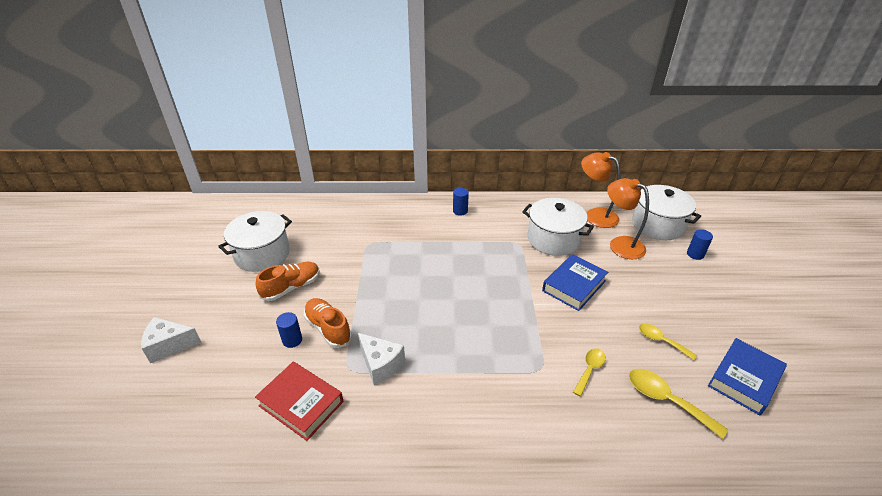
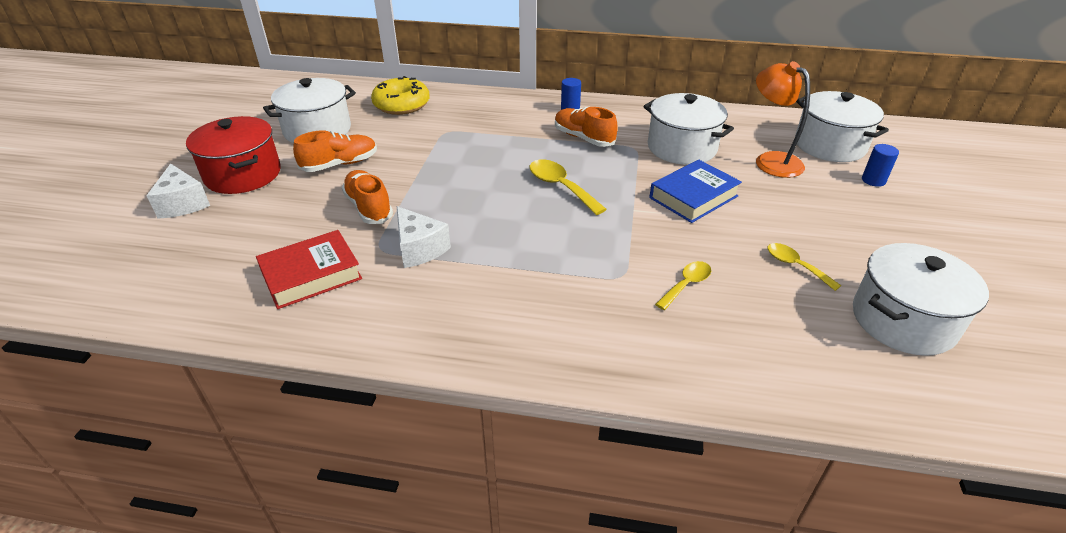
camera: 10 degrees right, 0 degrees up
(169, 345) = (183, 204): white cheese -> white cheese turned 120 degrees counterclockwise
(212, 308) = (243, 174): none -> red pot
(292, 340) = (323, 214): blue cylinder -> none
(301, 403) = (311, 275): red book -> red book turned 75 degrees counterclockwise
(325, 220) = (401, 105): none -> yellow donut
(478, 238) = (583, 138): none -> orange shoe
(595, 215) = (746, 128): orange lamp -> none
(666, 400) = (782, 329): yellow spoon -> yellow spoon (560, 187)
(744, 379) = (903, 320): blue book -> white pot

